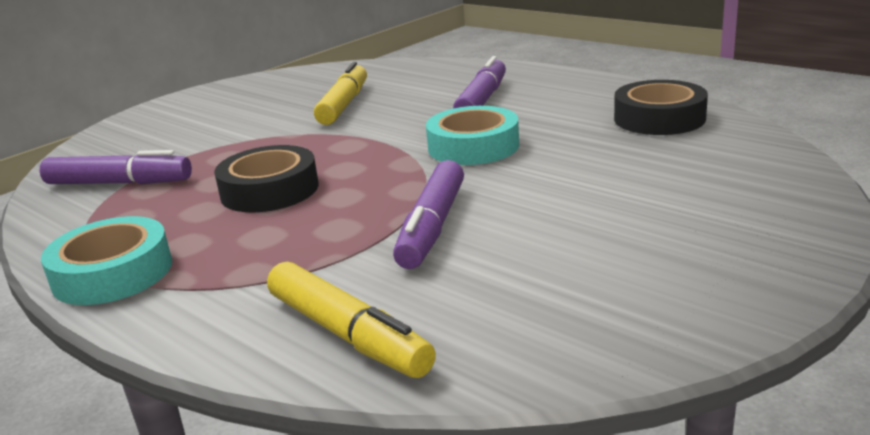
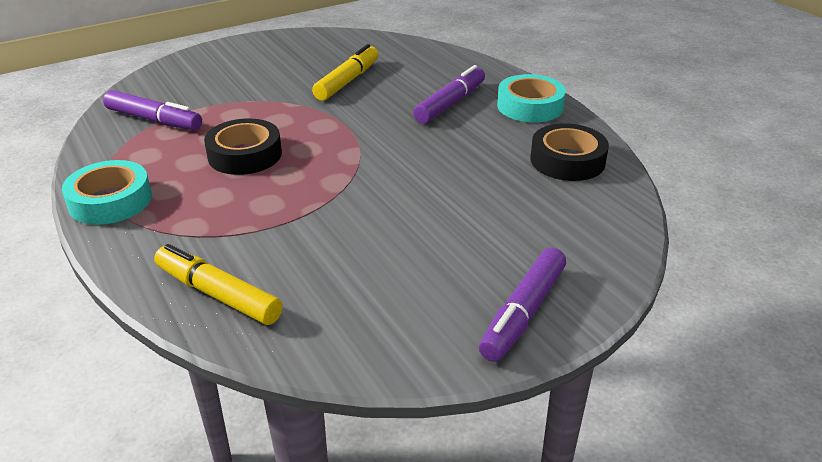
camera: 15 degrees right, 10 degrees up
(348, 334) = (218, 294): yellow marker -> yellow marker turned 150 degrees clockwise
(432, 227) = (328, 220): purple marker -> purple marker (523, 313)
(473, 146) = (409, 151): turquoise tape -> turquoise tape (530, 106)

